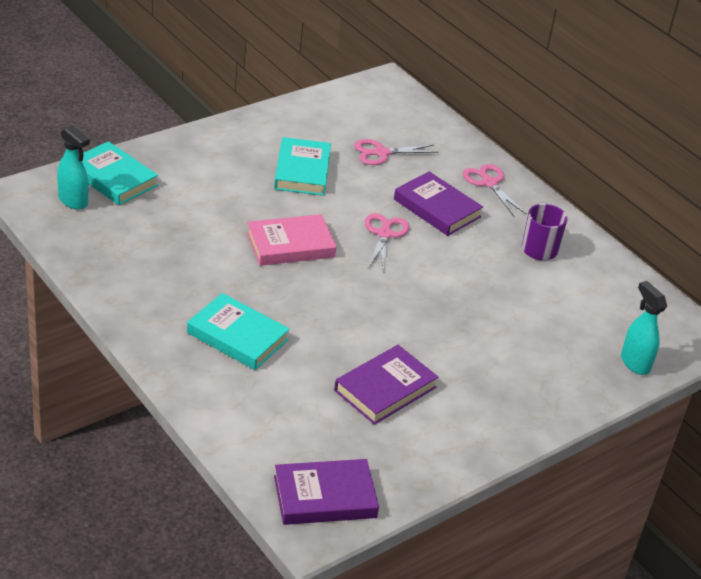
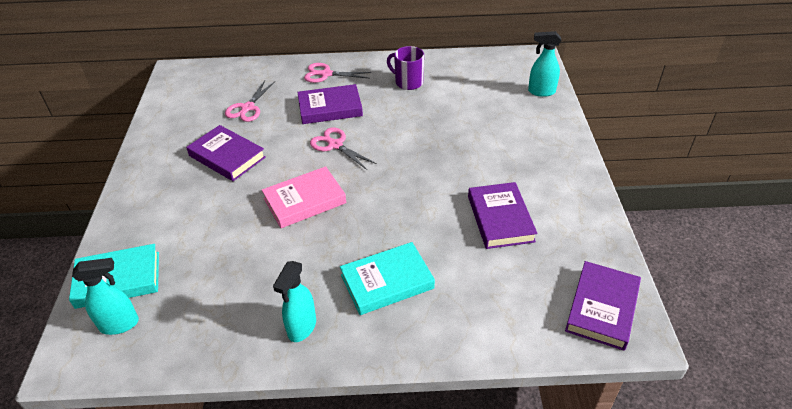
camera: 50 degrees left, 5 degrees up
(147, 303) = (301, 328): none -> turquoise spray bottle
(290, 245) = (304, 201): pink book -> pink book turned 45 degrees clockwise
(302, 171) = (227, 156): turquoise book -> purple book

